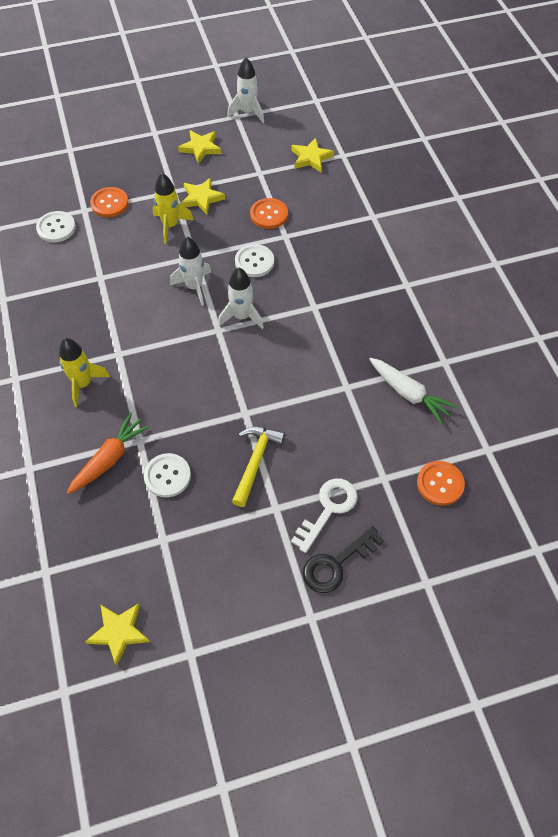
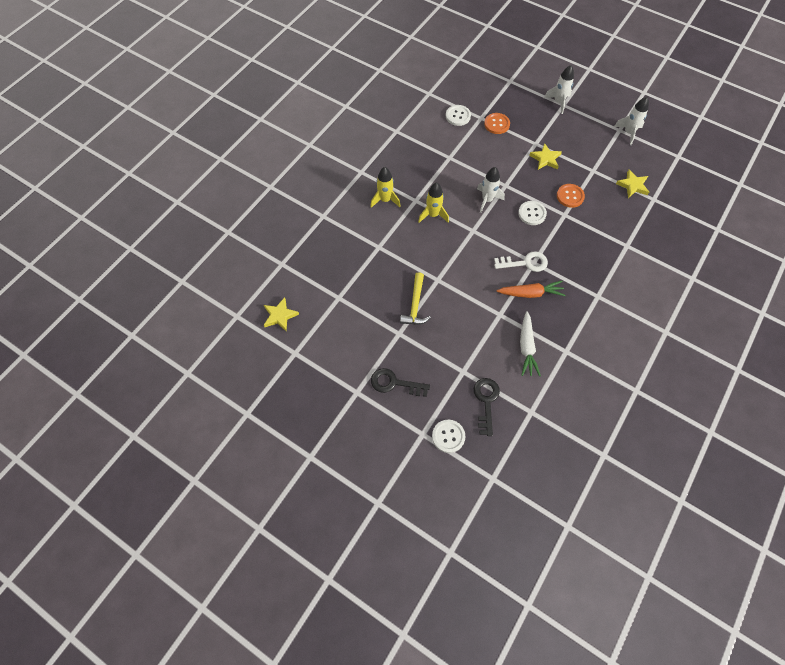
camera: 50 degrees right, 5 degrees up
(110, 458) = (358, 243): orange carrot -> orange carrot (531, 293)
(167, 476) = (371, 273): white button -> white button (448, 436)
(170, 226) = (512, 160): yellow rocket -> yellow rocket (433, 215)
(201, 148) = (578, 132): yellow star -> none
(242, 316) = (492, 234): white rocket -> white rocket (558, 102)
(255, 461) = (415, 305): yellow hammer -> yellow hammer turned 120 degrees clockwise
(328, 509) = (420, 358): white key -> white key (525, 263)
(440, 484) = (486, 401): orange button -> black key

